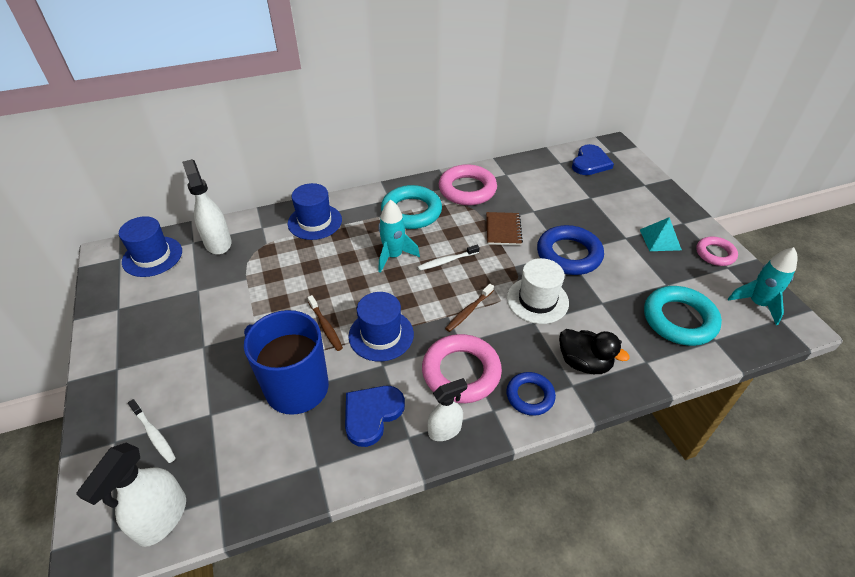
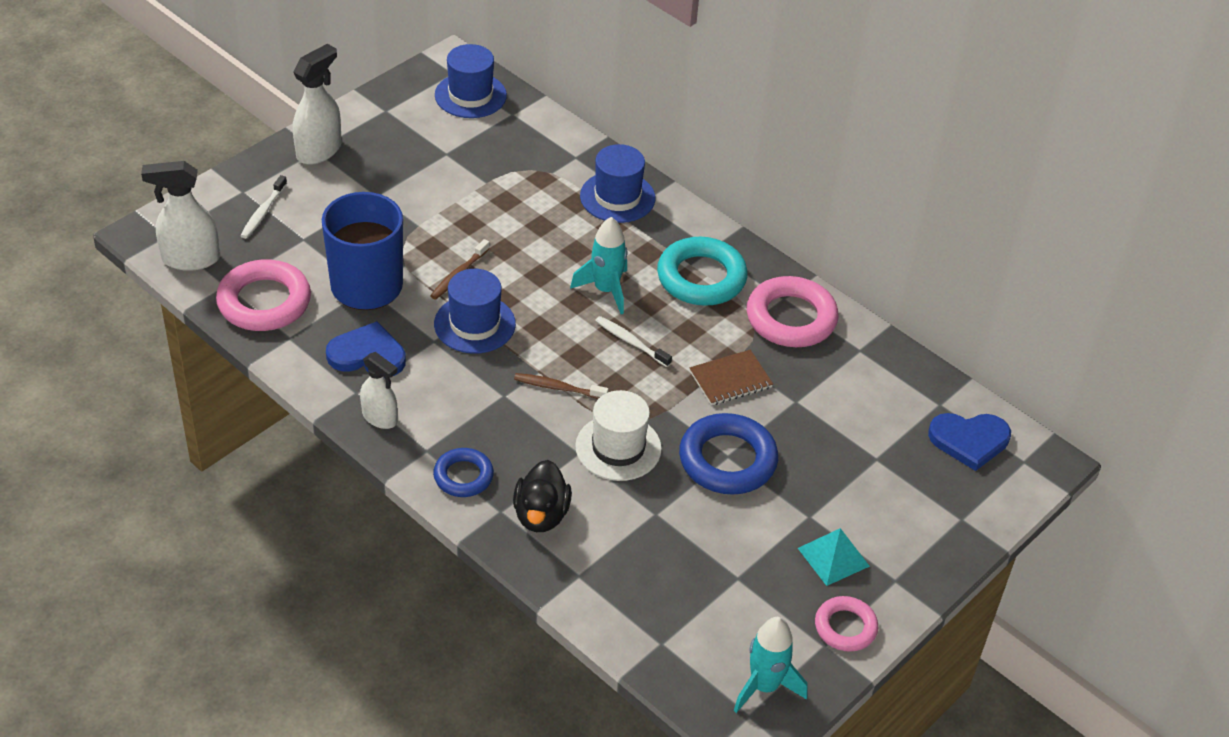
camera: 60 degrees right, 0 degrees up
(218, 242) = (525, 134): white spray bottle -> white spray bottle (319, 150)
(461, 372) = (462, 408): pink ring -> pink ring (264, 302)
(679, 320) = (675, 600): turquoise ring -> none

